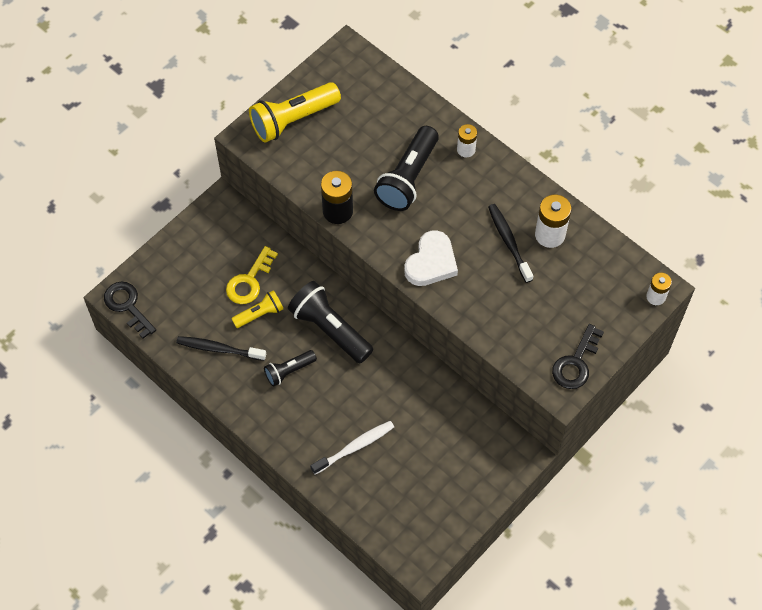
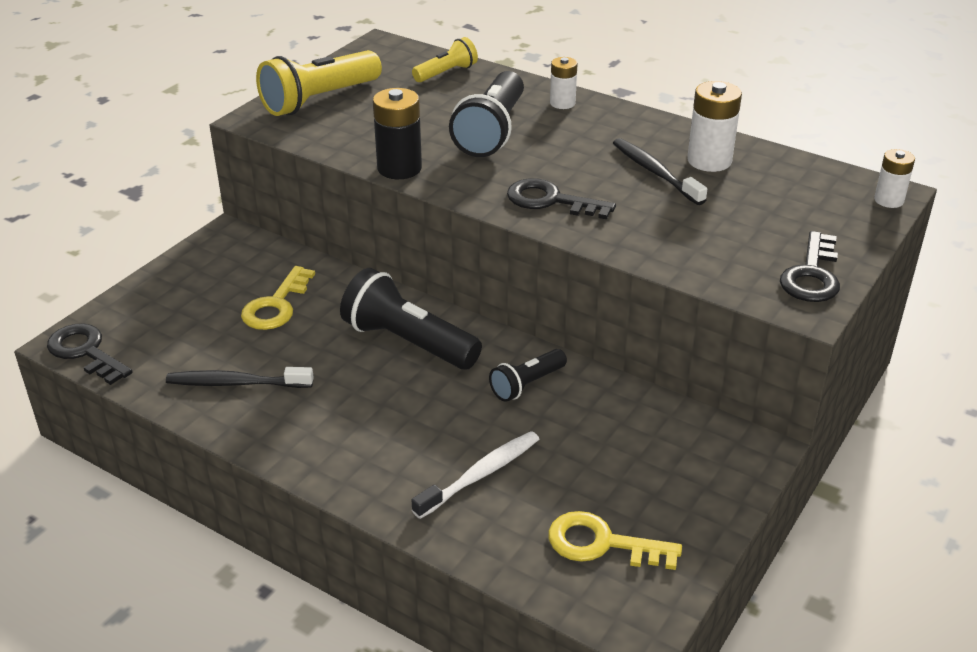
camera: 10 degrees left, 25 degrees down
(259, 314) = (296, 338): yellow flashlight -> yellow flashlight (446, 73)
(289, 371) = (353, 395): black flashlight -> black flashlight (527, 384)
(412, 508) = (602, 543): none -> yellow key
(431, 262) = (551, 200): white heart -> black key

